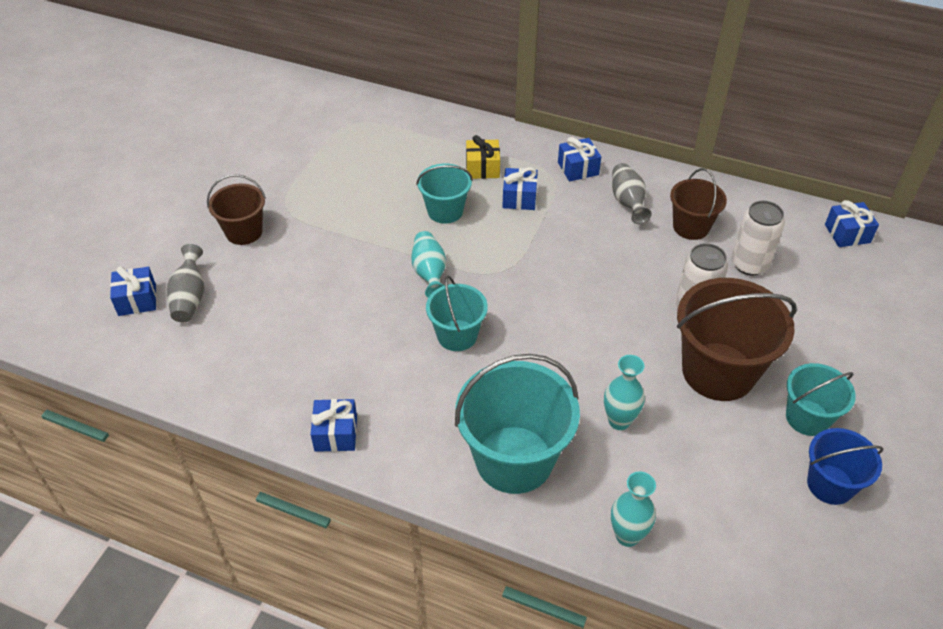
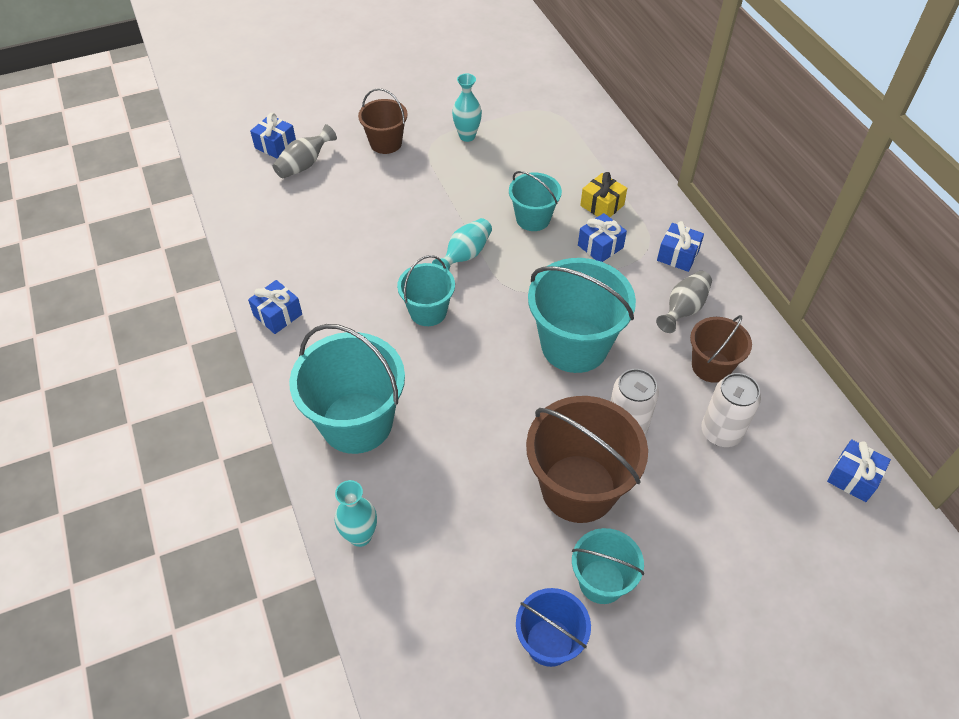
camera: 45 degrees right, 5 degrees up
(591, 279) = (574, 345): none -> turquoise bucket
(619, 421) = (457, 458): turquoise vase -> turquoise vase (467, 136)

